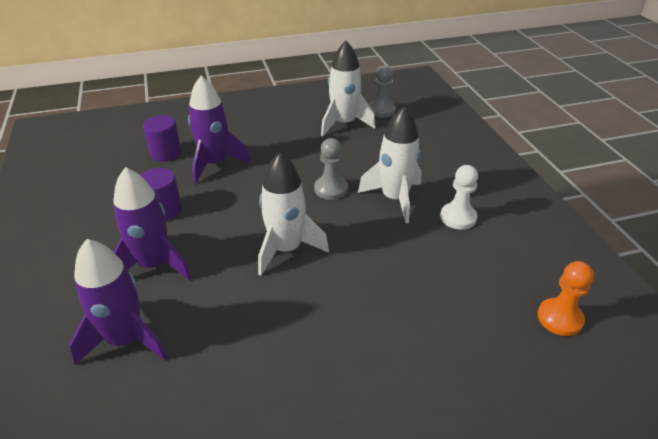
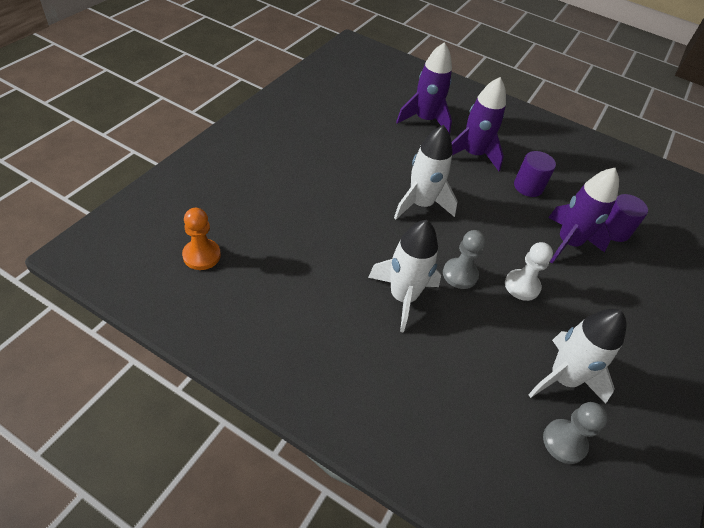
camera: 130 degrees right, 10 degrees up
(458, 217) = (335, 309): white pawn -> white pawn (522, 286)

